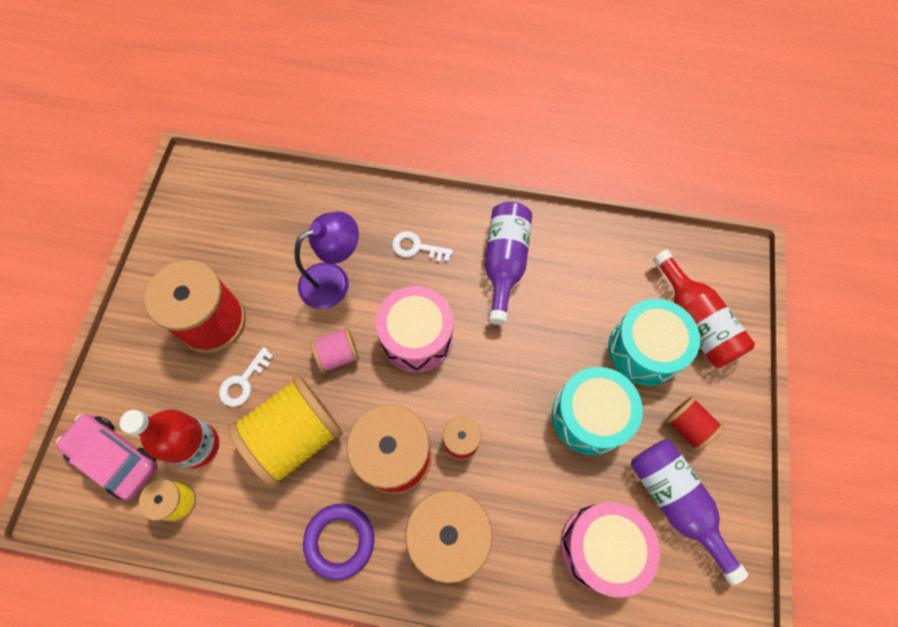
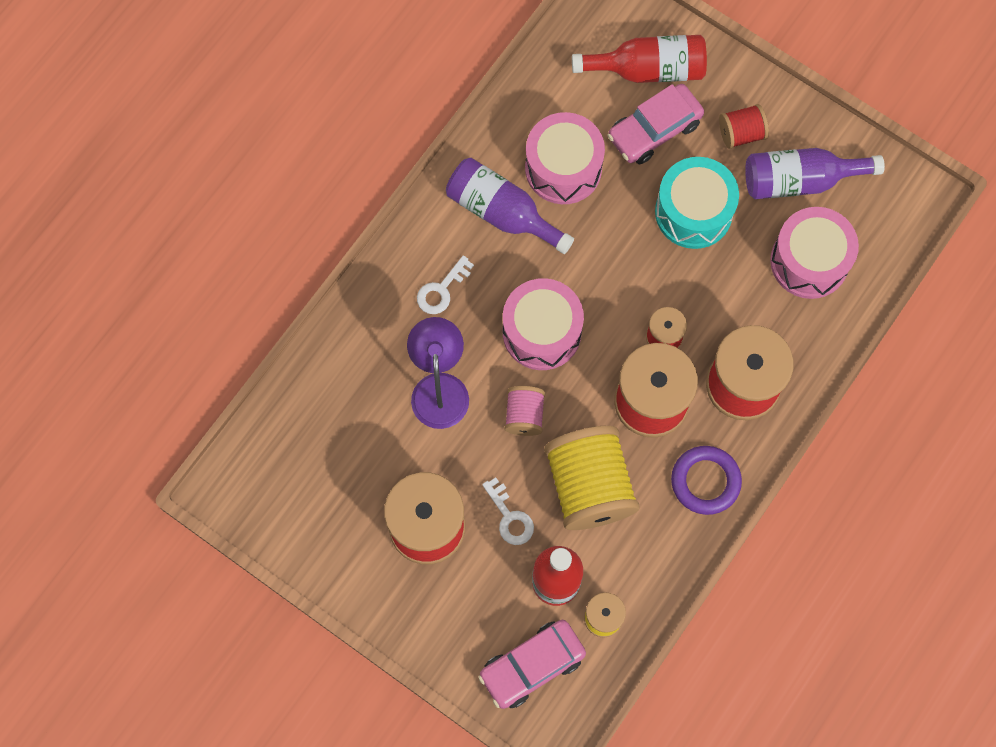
camera: 65 degrees left, 5 degrees up
(568, 292) = (563, 168): none -> pink drum
(644, 350) = (654, 130): turquoise drum -> pink car

